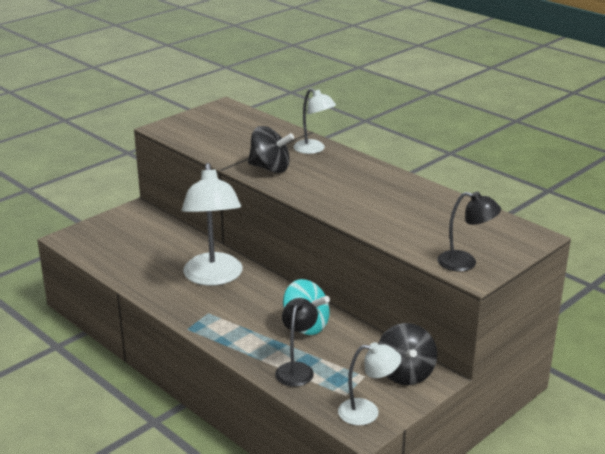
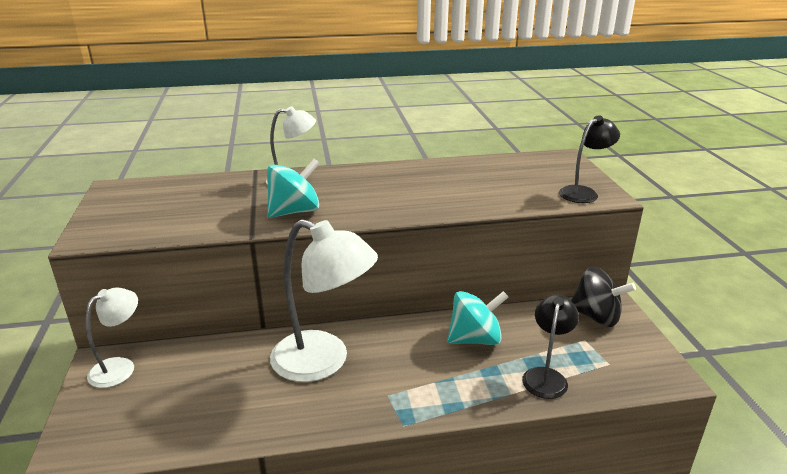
camera: 55 degrees left, 0 degrees up
(270, 168) = (294, 211): black spinning top -> turquoise spinning top
(296, 369) = (546, 376): black lamp -> black lamp turned 60 degrees clockwise
(367, 412) = (645, 362): white lamp -> white lamp (120, 367)

